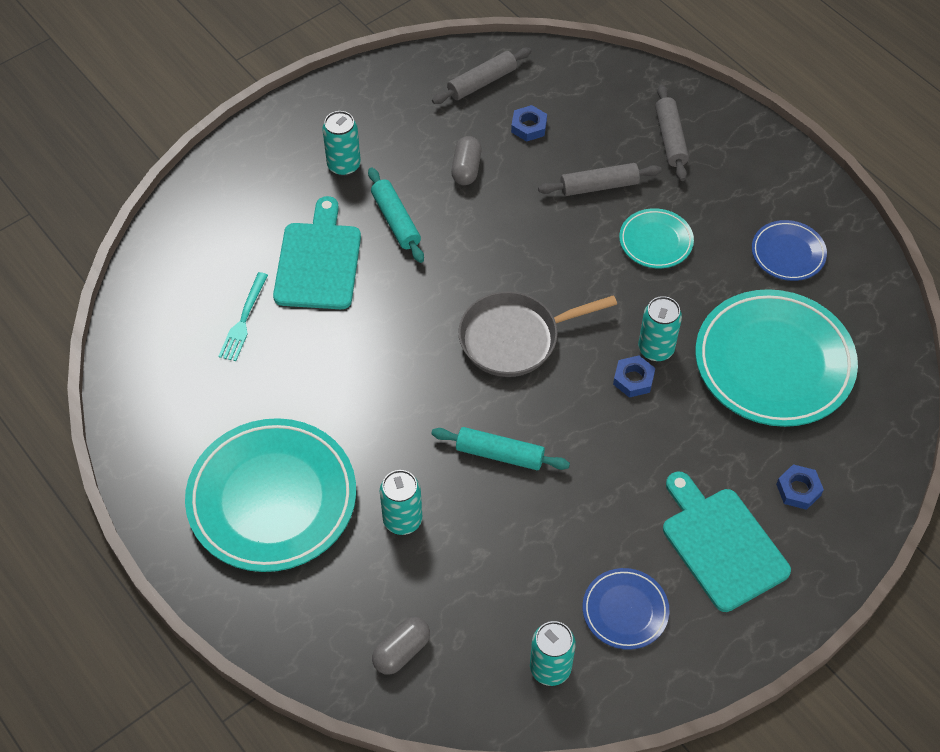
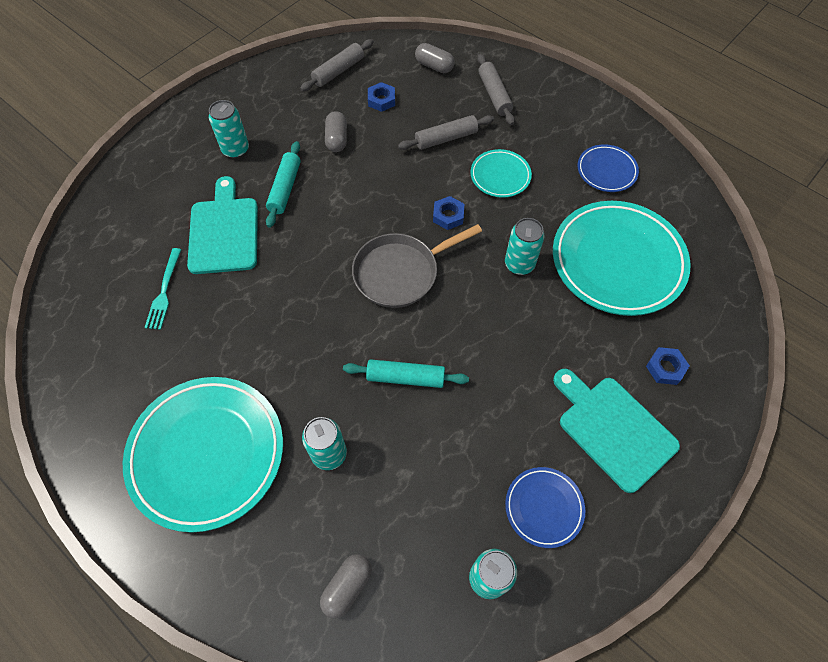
camera: 10 degrees left, 5 degrees up
(395, 221) = (285, 188): turquoise rolling pin -> turquoise rolling pin turned 45 degrees clockwise
(602, 91) = (434, 66): none -> grey capsule
(633, 379) = (506, 293): blue nut -> blue nut (448, 216)

